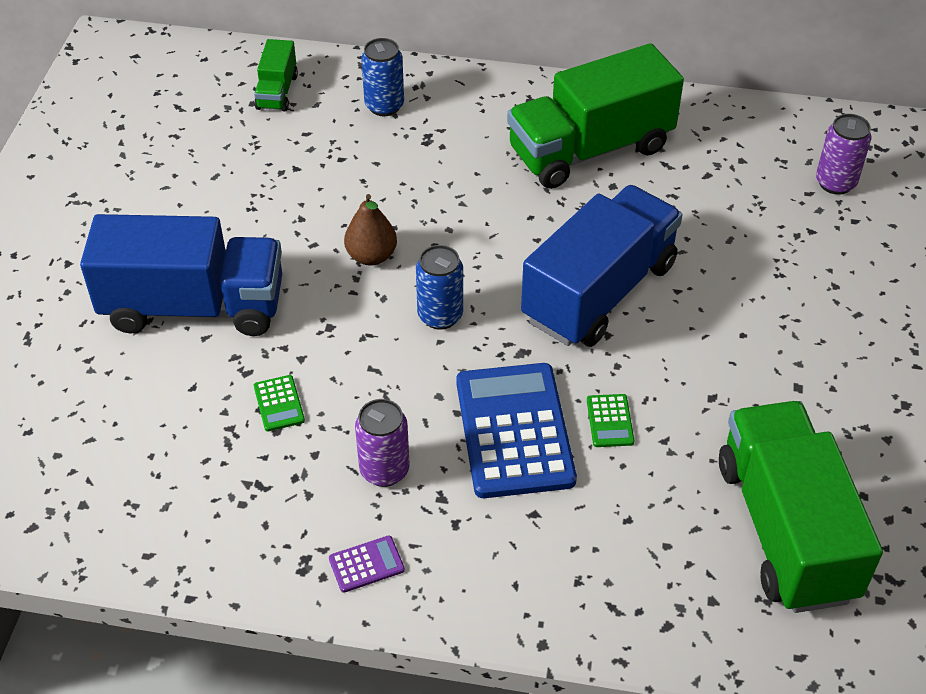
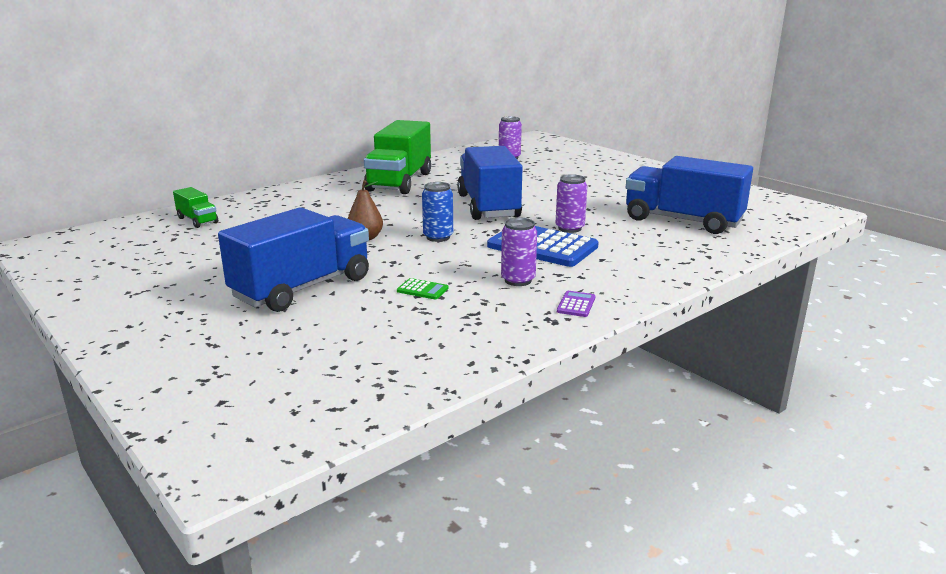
camera: 50 degrees left, 25 degrees down
(384, 106) = (272, 204): blue can -> none
(609, 421) = (569, 228): green calculator -> purple can
(785, 529) = (683, 220): green truck -> blue truck

